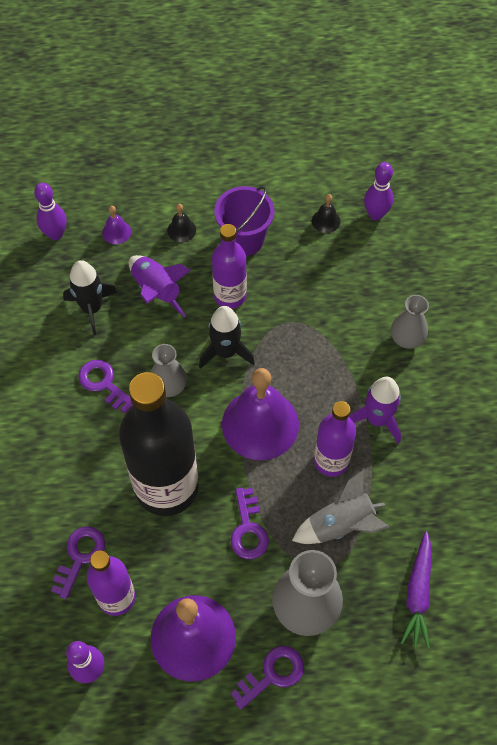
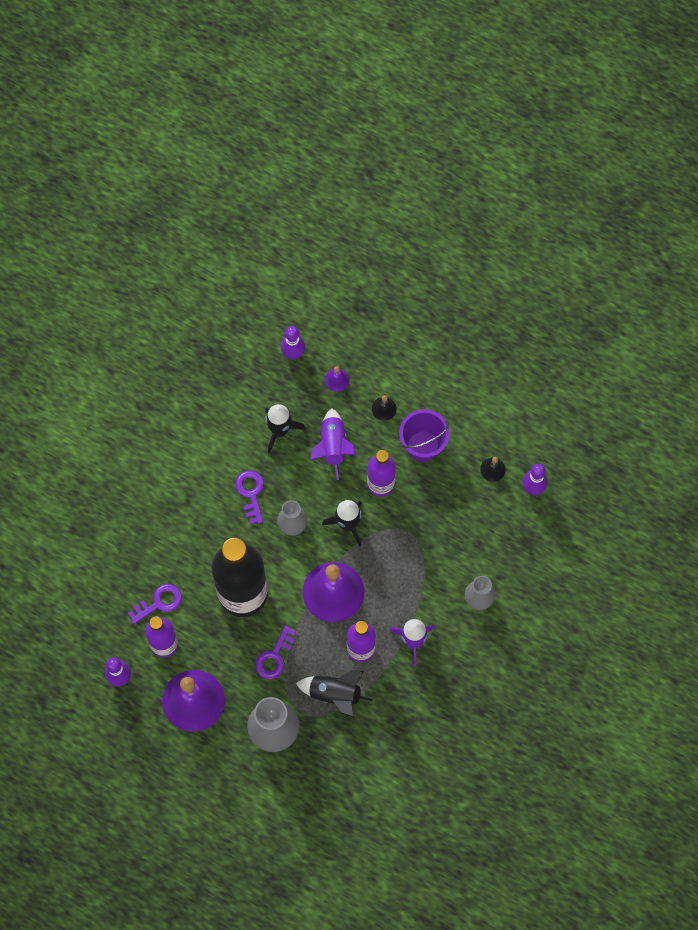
camera: 35 degrees right, 10 degrees up
(272, 674) = (225, 755): purple key -> none
(341, 525) = (335, 694): grey rocket -> black rocket
(418, 593) = (350, 769): purple carrot -> none

